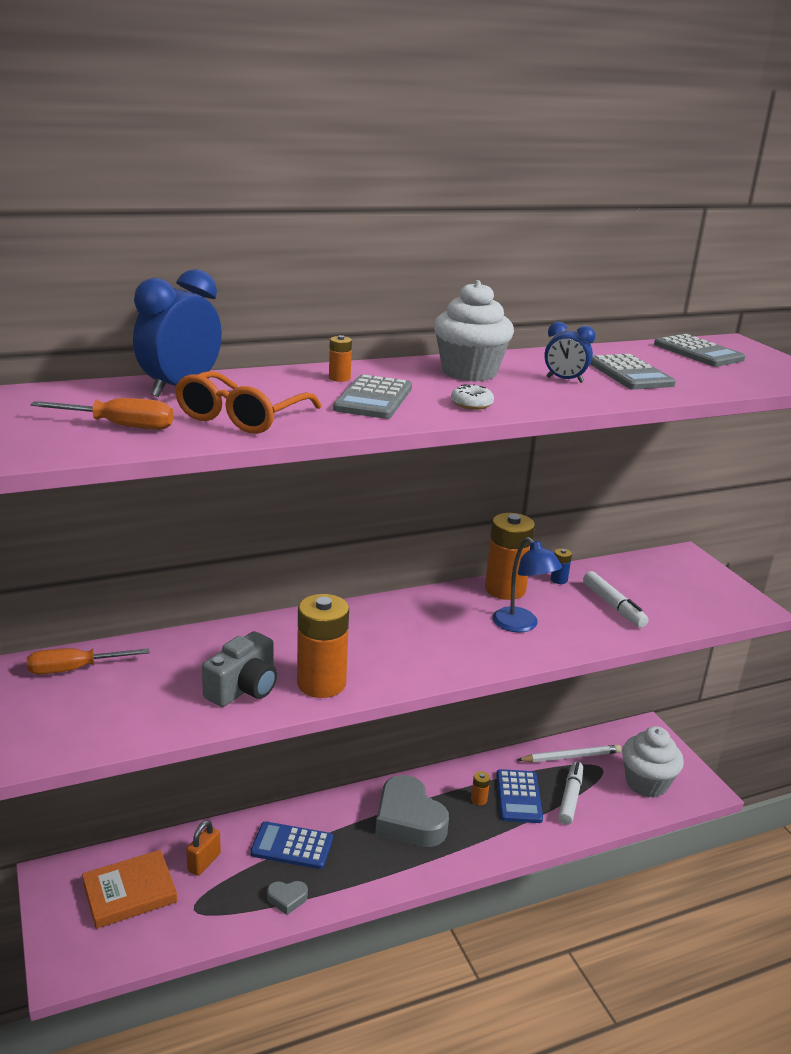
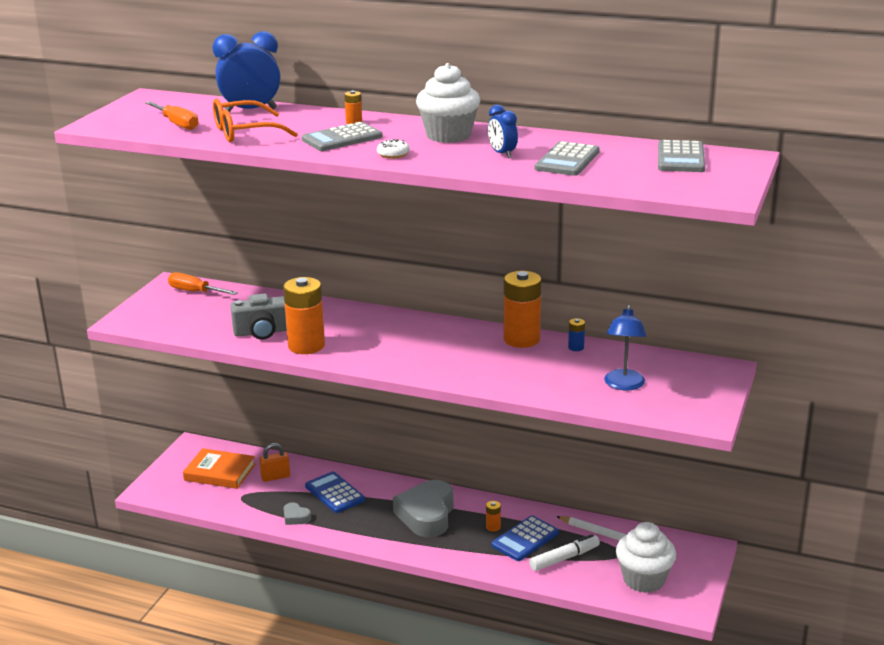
camera: 45 degrees right, 0 degrees up
(521, 625) = (489, 363): blue lamp -> blue lamp (624, 385)
(613, 606) = (584, 377): white marker -> none

